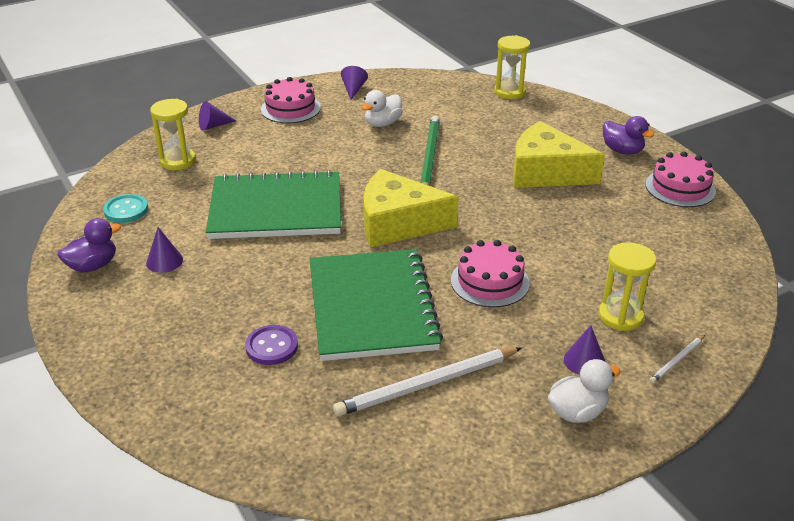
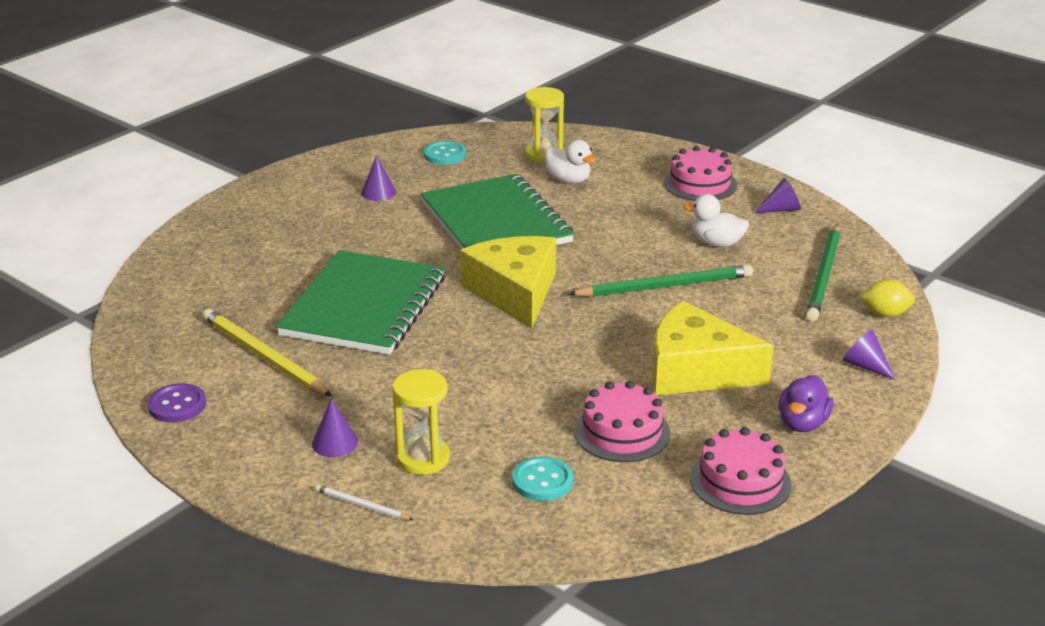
camera: 70 degrees right, 5 degrees down
(93, 266) = (354, 165): purple duck -> none
(213, 126) = (625, 154): purple cone -> purple cone (865, 366)
(272, 346) = (284, 270): purple button -> purple button (177, 405)
(372, 307) = (364, 306): green notebook -> green notebook turned 45 degrees counterclockwise
(427, 384) = (263, 356): white pencil -> yellow pencil
(451, 98) = (824, 275): none -> green pencil
(490, 281) = (441, 365): pink cake -> pink cake (622, 432)
(509, 92) = (885, 314): yellow hourglass -> yellow lemon
(546, 172) = (696, 370): yellow cheese -> yellow cheese turned 75 degrees counterclockwise
(577, 412) = (255, 447): white duck -> white duck (568, 180)
(663, 265) = (542, 481): none -> turquoise button

